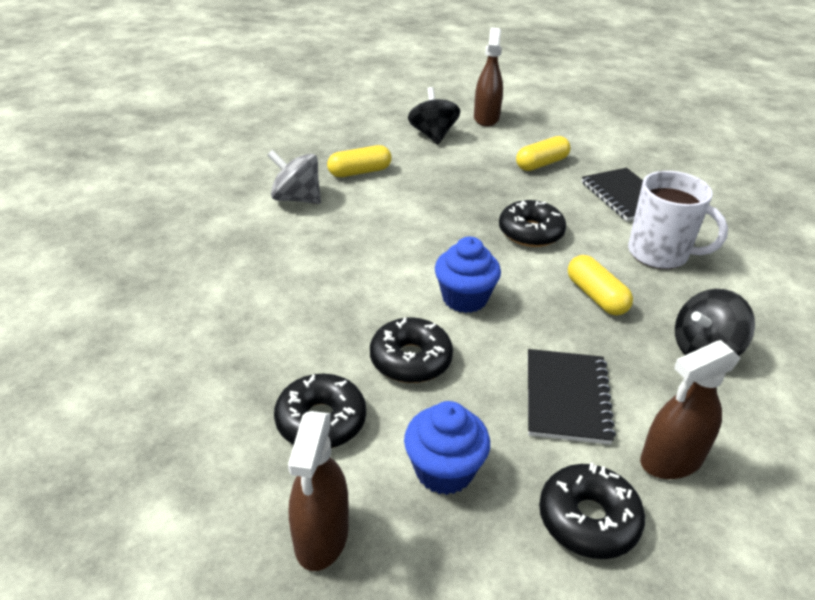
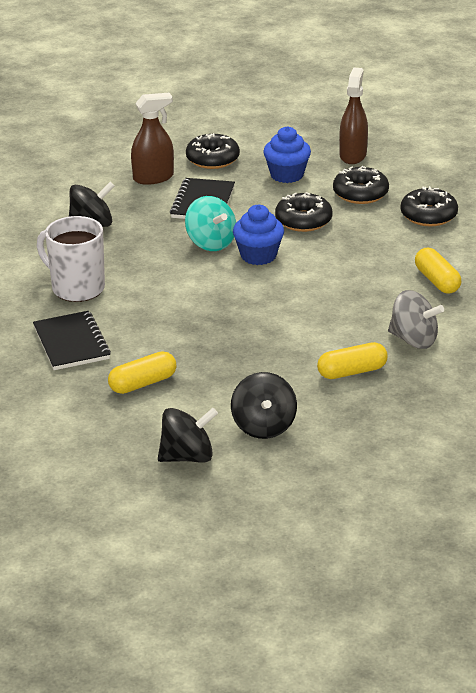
camera: 175 degrees left, 5 degrees down
(486, 118) = (187, 457): brown spray bottle -> black spinning top
(530, 232) = (185, 306): black donut -> black donut (428, 215)
(530, 318) = (211, 243): none -> turquoise spinning top
(596, 296) = (152, 257): yellow capsule -> yellow capsule (437, 281)

